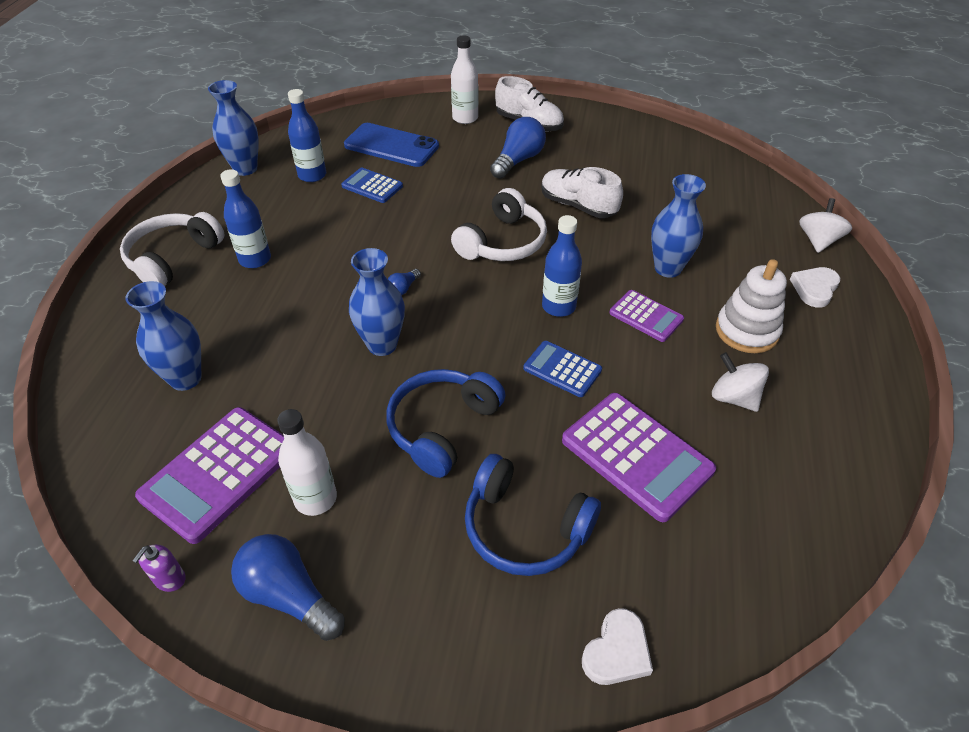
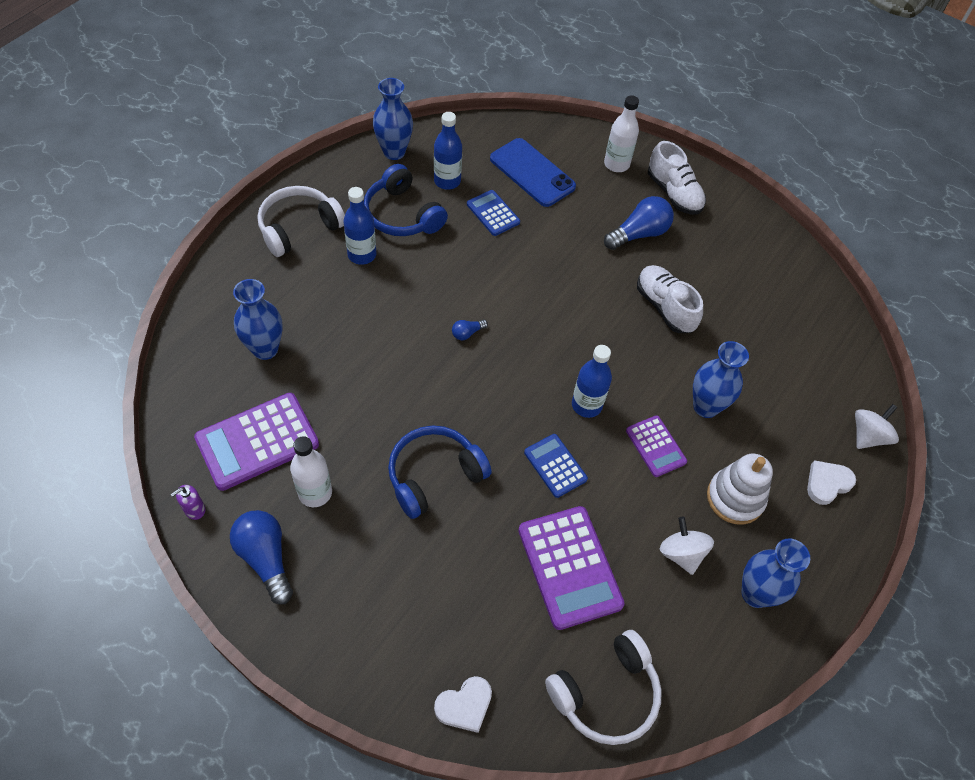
camera: 20 degrees right, 10 degrees up
(382, 345) = (424, 381): blue vase -> blue vase (755, 594)
(503, 242) = (575, 320): white headphones -> white headphones (606, 694)
(524, 528) = (451, 585): blue headphones -> blue headphones (402, 215)

